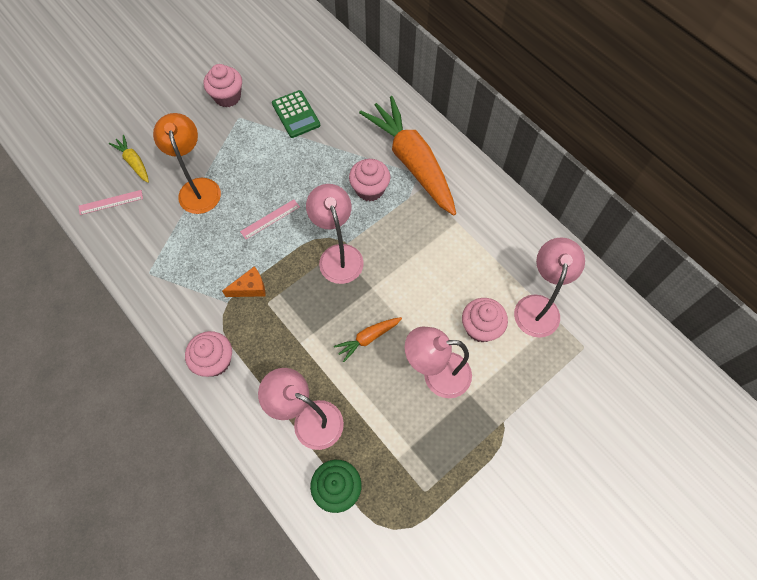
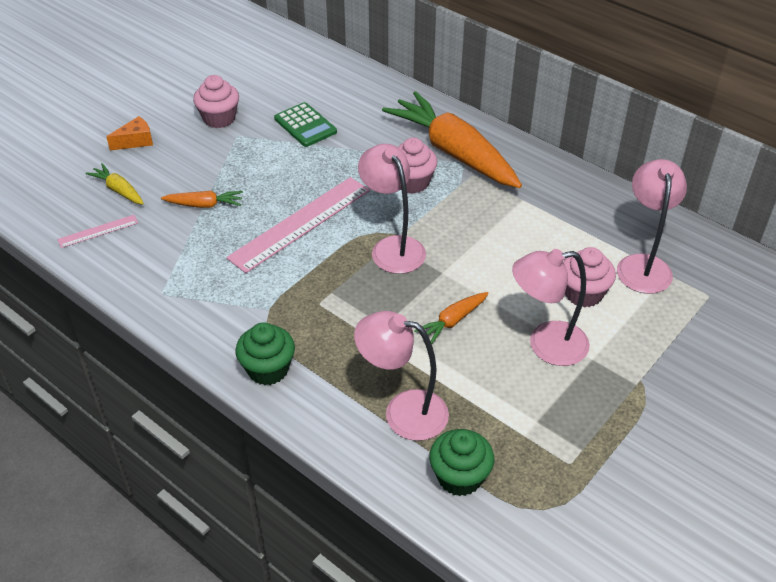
camera: 10 degrees left, 20 degrees down
(198, 188) = (204, 205): orange lamp -> orange carrot
(214, 361) = (268, 369): pink cupcake -> green cupcake
(250, 288) = (294, 292): orange cheese -> orange cheese (136, 141)
(270, 219) = (300, 223): pink ruler -> pink ruler, size x2.15

